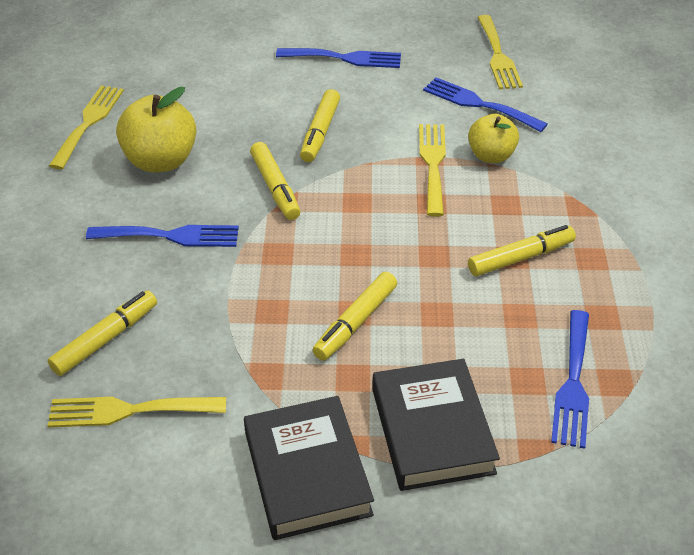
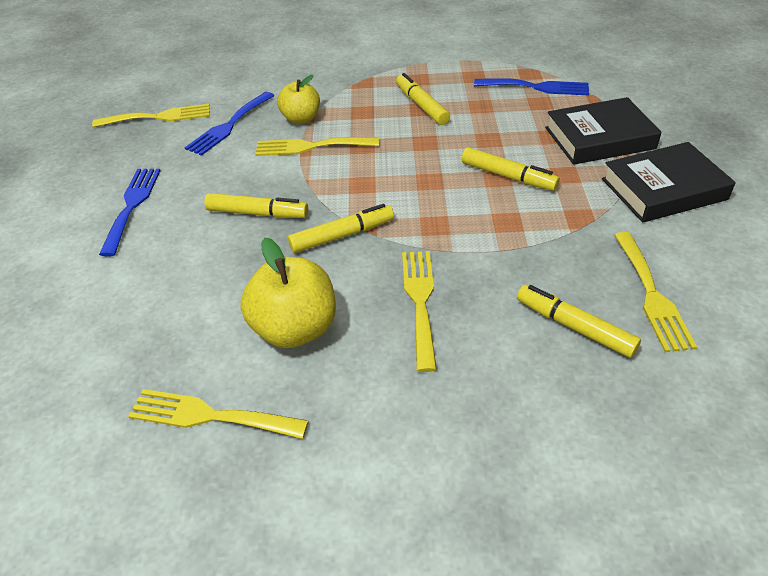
camera: 90 degrees left, 0 degrees up
(171, 236) = (420, 301): blue fork -> yellow fork

